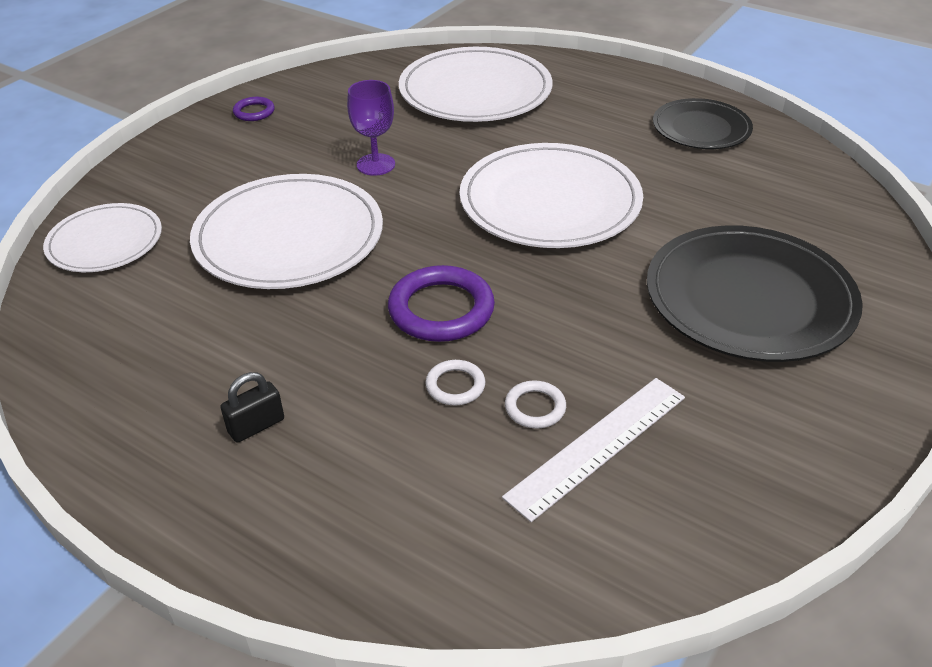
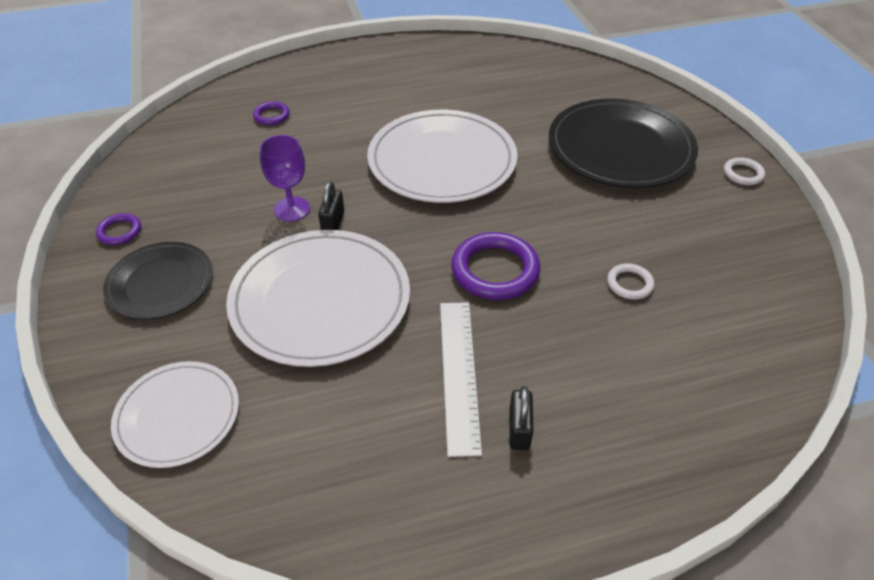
camera: 50 degrees left, 5 degrees up
(386, 192) = (333, 222): none -> black padlock
(455, 386) = (576, 306): white ring -> white ring (743, 174)
(475, 91) = (271, 116): white plate -> purple ring
(597, 445) = (684, 278): white ruler -> white ruler (459, 373)
(701, 128) = (448, 64): black plate -> black plate (160, 283)

